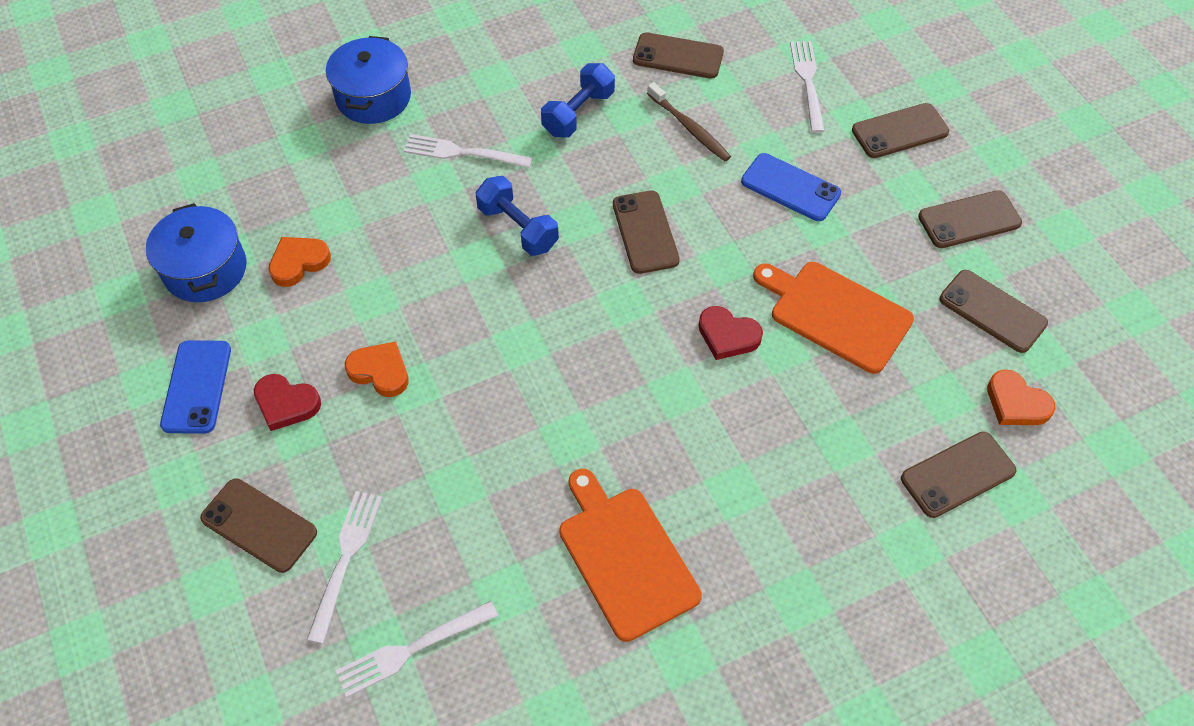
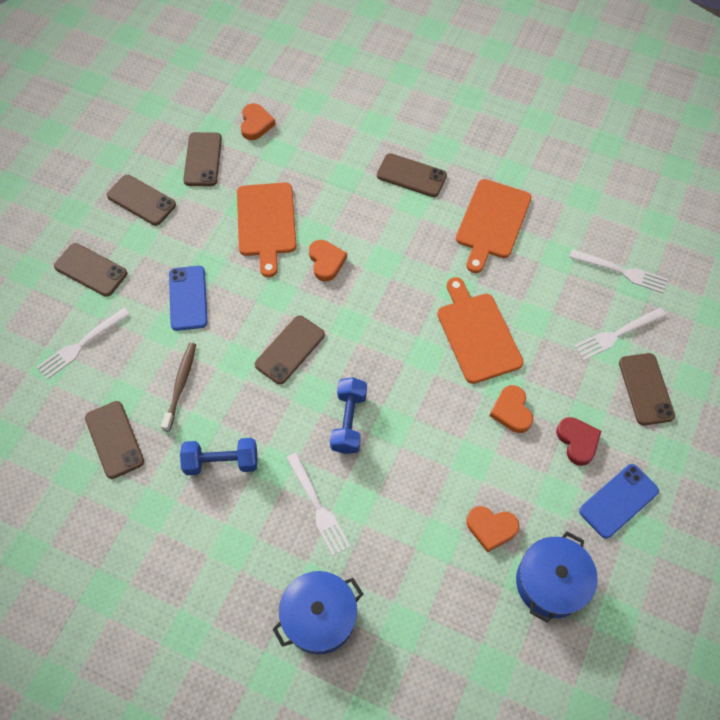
camera: 130 degrees left, 5 degrees up
(495, 412) = (477, 334): none -> orange cutting board
(728, 335) = (326, 261): red heart -> orange heart
(957, 475) = (320, 126): brown phone -> brown phone (411, 175)

